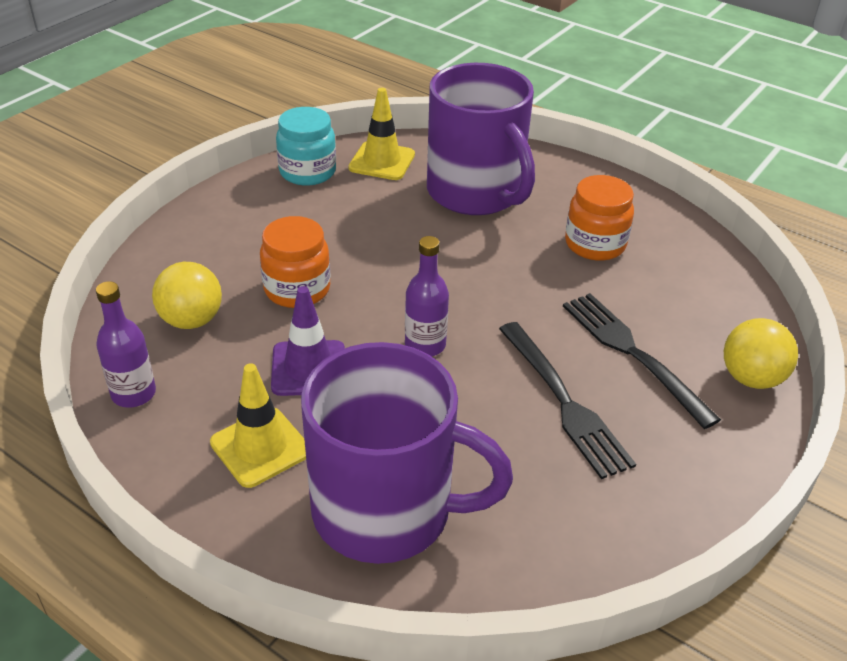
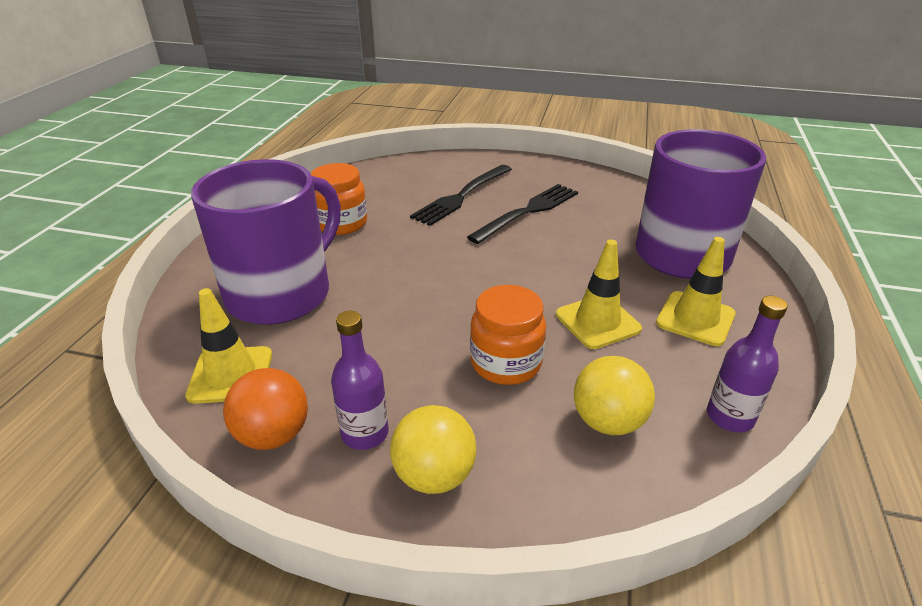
camera: 110 degrees left, 5 degrees down
(307, 172) = (273, 435): turquoise jar -> orange ball
(308, 368) = (597, 322): purple traffic cone -> yellow traffic cone
(425, 345) = (521, 273): purple bottle -> purple bottle (365, 433)
(751, 378) = (454, 162): yellow ball -> yellow ball (434, 475)

